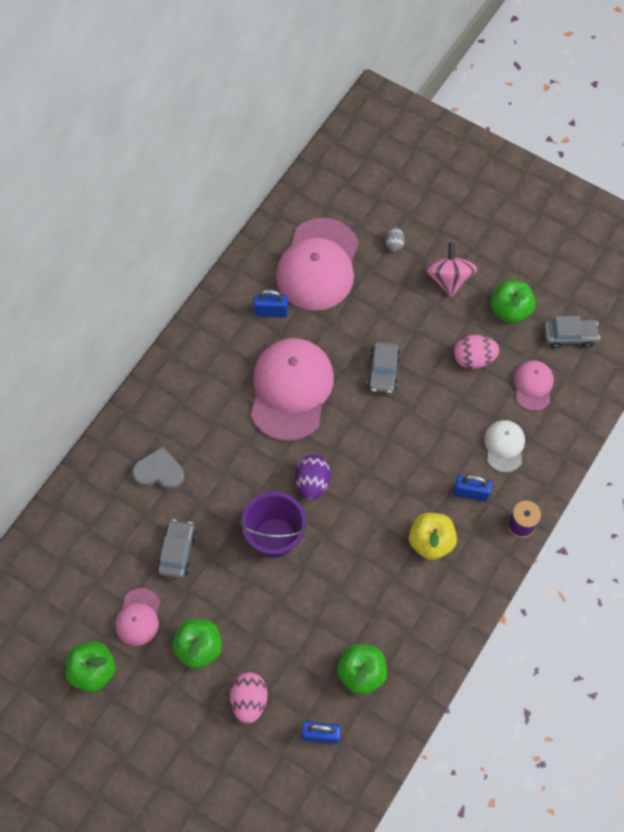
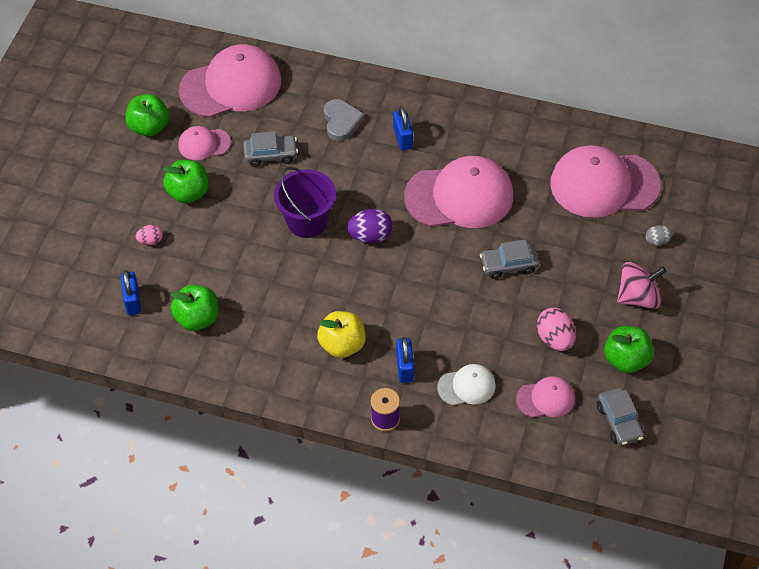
camera: 75 degrees right, 10 degrees down
(67, 570) = (231, 85): none -> pink cap
(249, 700) = (151, 241): pink egg -> pink egg, size x0.59
(271, 312) = (535, 160): blue padlock -> blue padlock (403, 138)

